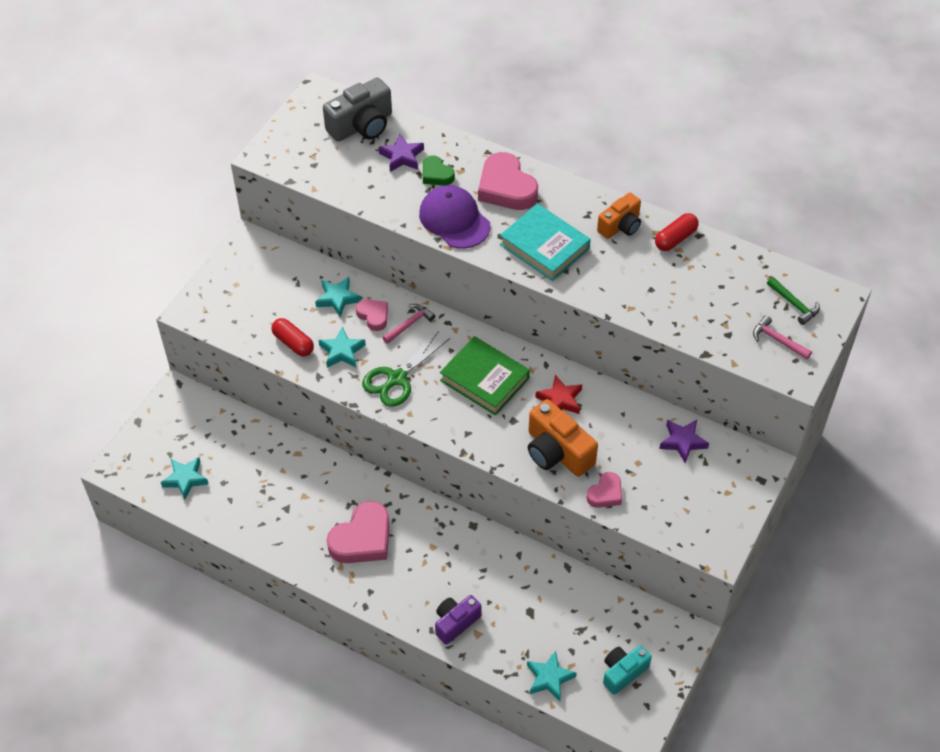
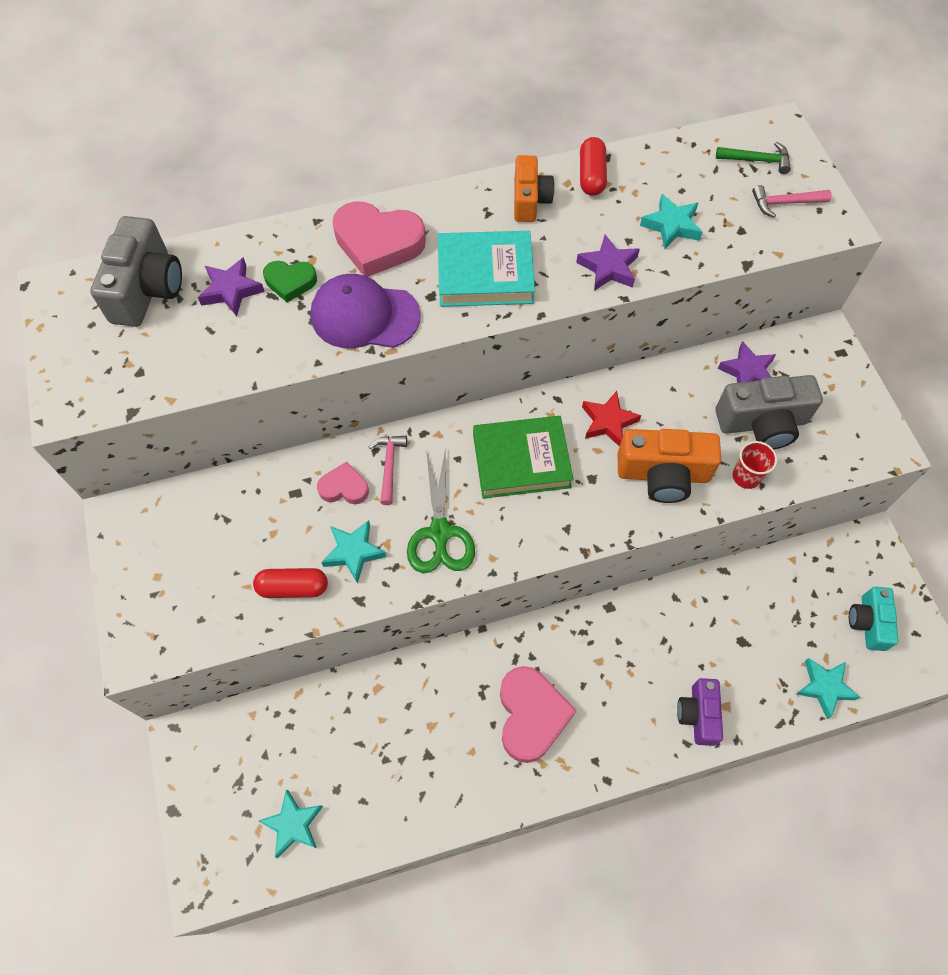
camera: 45 degrees left, 10 degrees up
(337, 298) = (287, 500): turquoise star -> turquoise star (671, 225)
(605, 493) = (746, 477): pink heart -> red cup
(619, 294) = (608, 268): none -> purple star
(654, 475) = (762, 423): none -> grey camera

